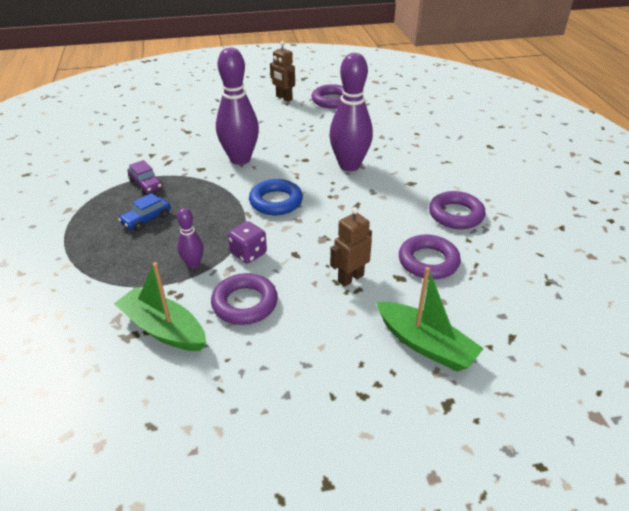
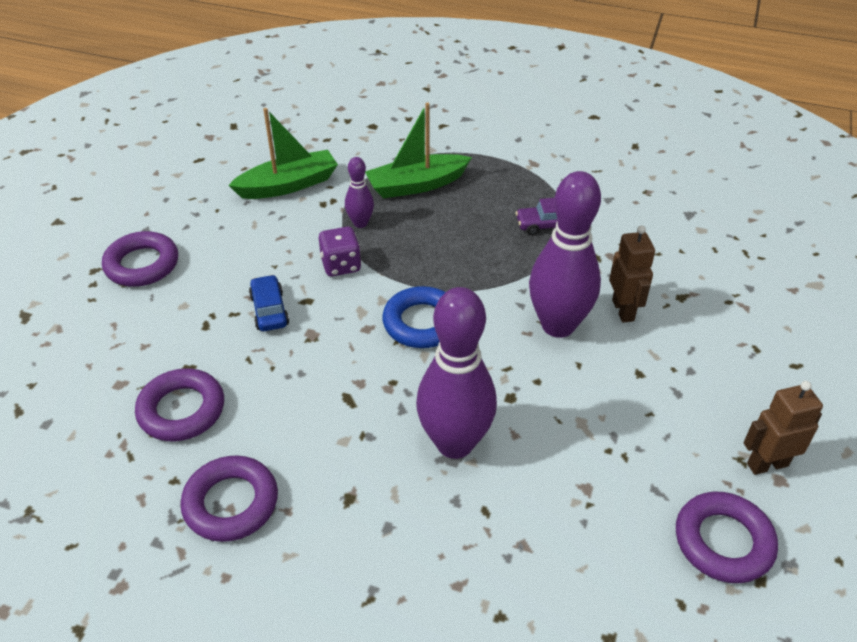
camera: 120 degrees right, 5 degrees up
(146, 219) = (469, 210): blue car -> blue car (269, 310)
(245, 303) = (270, 239): purple ring -> purple ring (142, 264)
(350, 278) = (226, 327): brown robot -> brown robot (623, 310)
(425, 344) = (89, 337): green boat -> green boat (416, 185)

